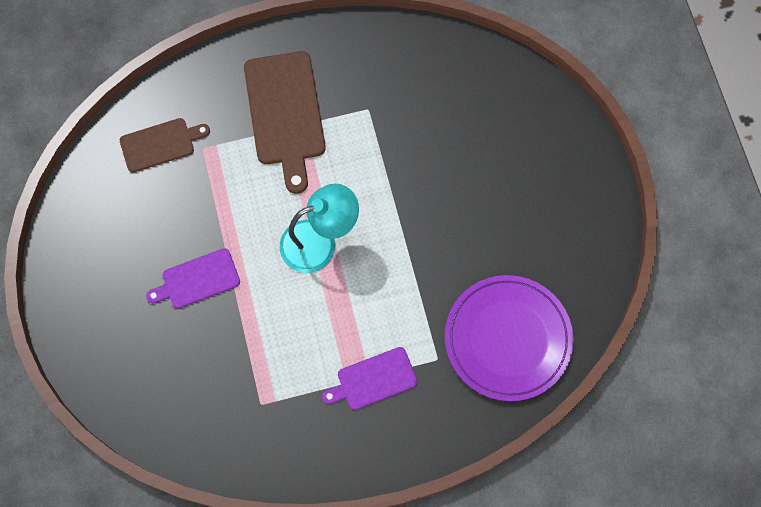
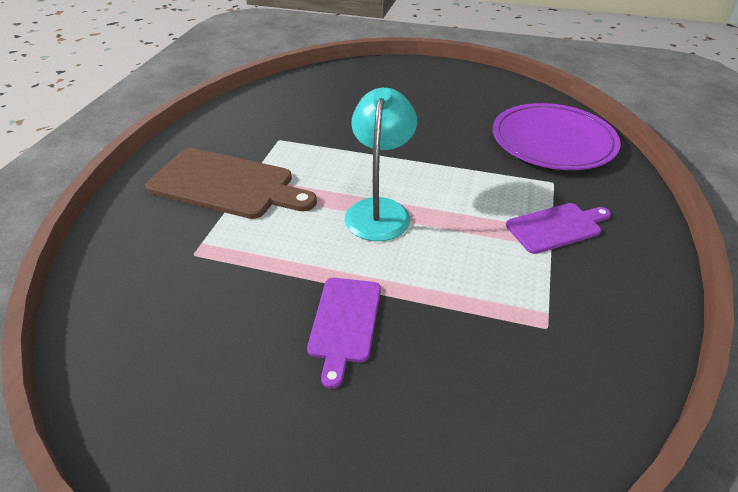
camera: 60 degrees left, 30 degrees down
(160, 144) = (147, 287): brown cutting board -> none
(373, 379) = (556, 227): purple cutting board -> purple cutting board turned 120 degrees counterclockwise

